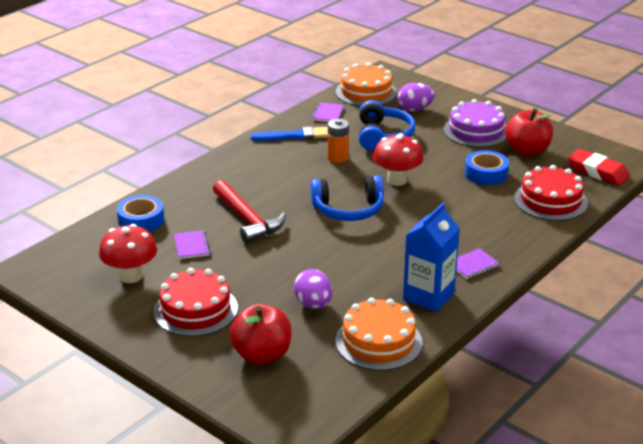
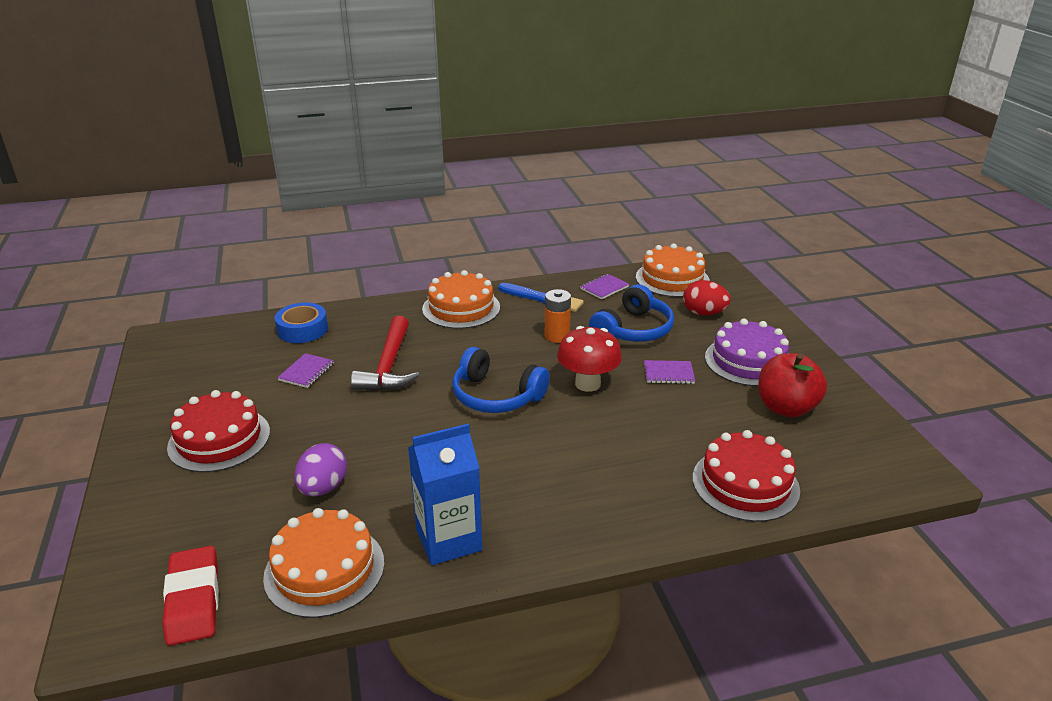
camera: 35 degrees right, 0 degrees up
(131, 276) = (219, 379): red mushroom -> none
(243, 162) = (461, 308): none -> orange cake
(262, 355) = (201, 521): red apple -> none
(414, 109) = (704, 313): purple egg -> red egg
(473, 265) = (547, 525): purple notebook -> purple notebook (668, 374)
(486, 173) = (700, 416): blue tape -> none
(597, 172) = (855, 471): red eraser -> red eraser (193, 600)

